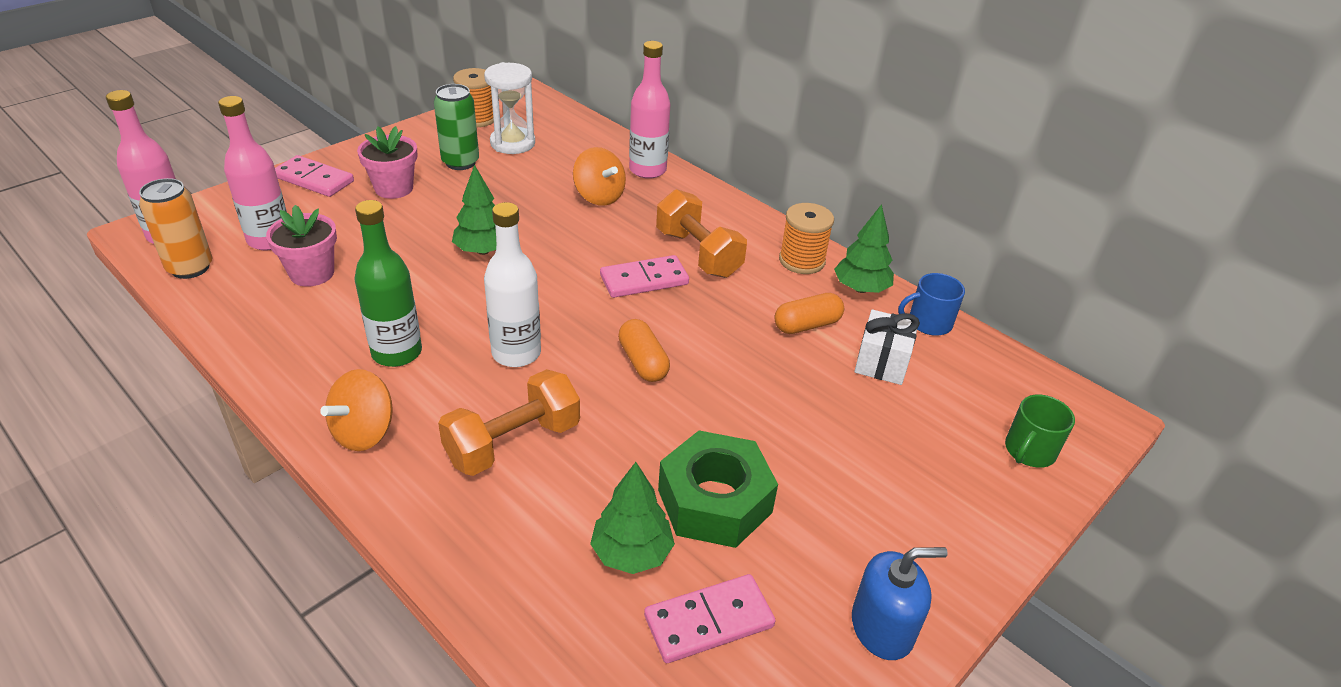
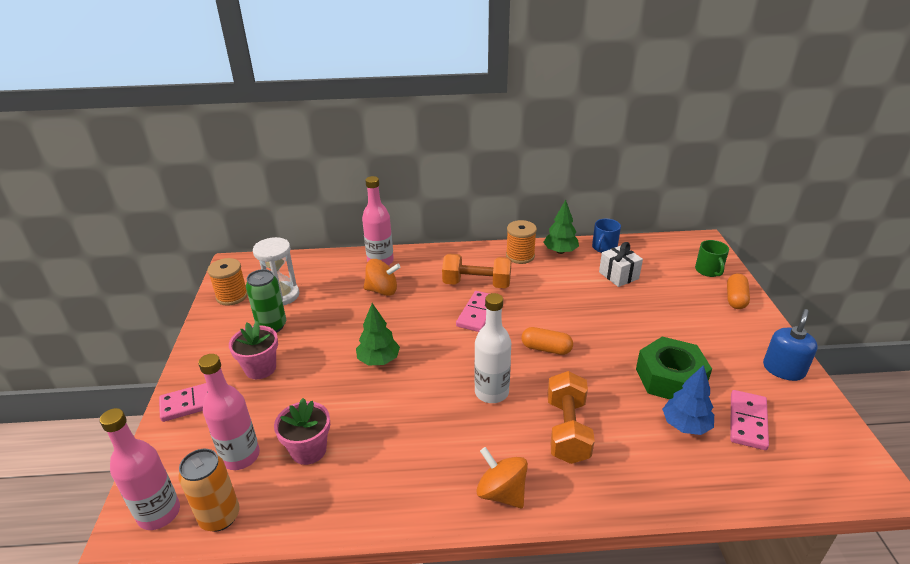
camera: 45 degrees left, 5 degrees down
(364, 432) = (501, 492): orange spinning top -> orange spinning top turned 150 degrees clockwise
(397, 353) = (439, 444): green bottle -> none
(632, 553) = (685, 425): green tree -> blue tree
(807, 325) = (570, 281): orange capsule -> orange capsule (735, 299)

